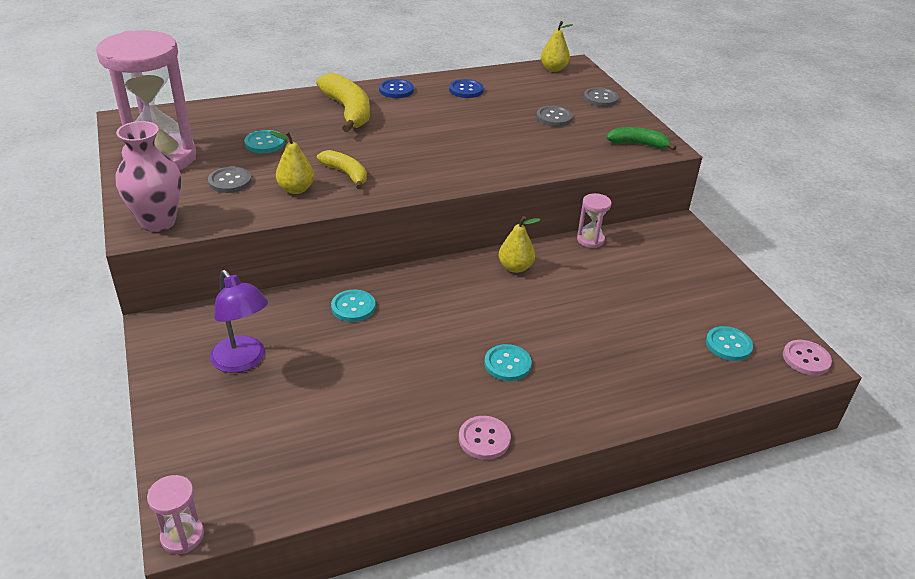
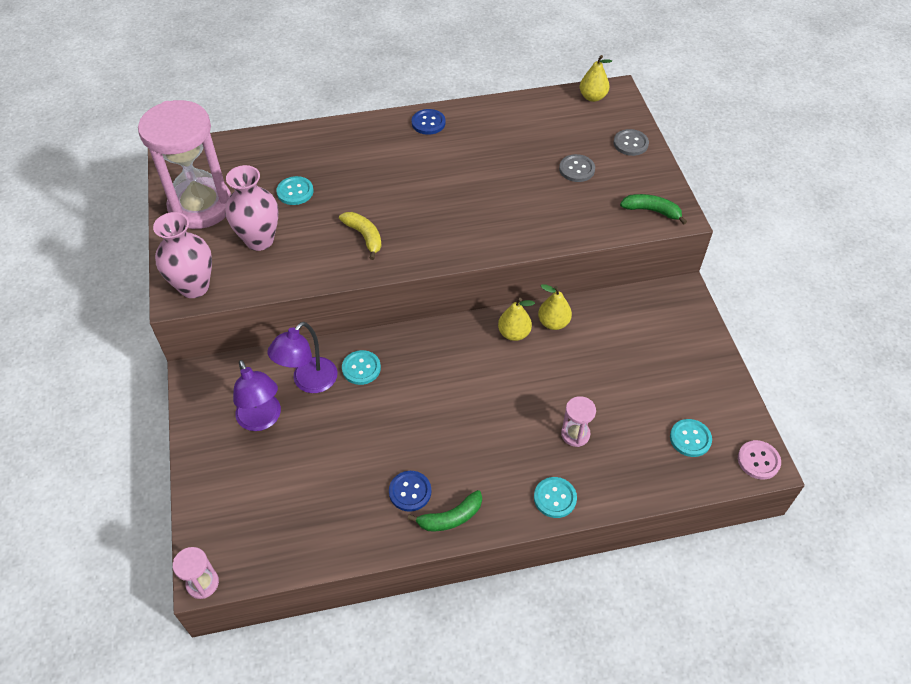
camera: 10 degrees right, 15 degrees up
(230, 181) = (259, 240): grey button -> pink vase
(294, 323) = (309, 382): none -> purple lamp
(296, 189) = (317, 254): yellow pear -> yellow pear (553, 323)
(348, 111) = (378, 151): yellow banana -> none
(466, 90) = (497, 125): blue button -> blue button (410, 491)
(484, 439) = (450, 517): pink button -> green banana
(507, 364) = (485, 442): turquoise button -> turquoise button (555, 498)
(590, 240) = (592, 305): pink hourglass -> pink hourglass (575, 434)

